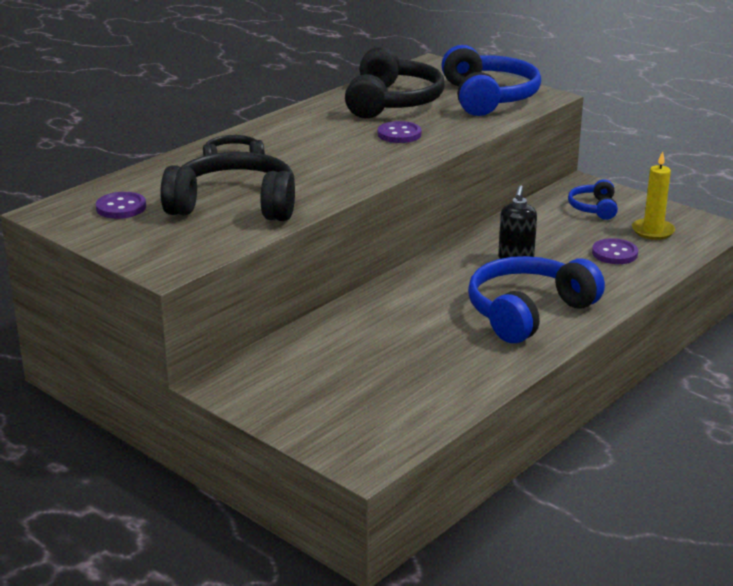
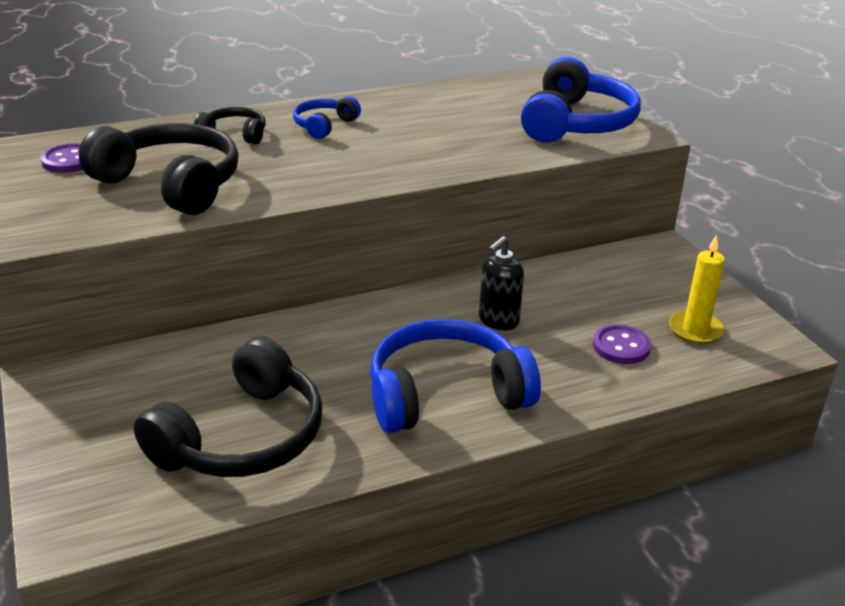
camera: 25 degrees right, 5 degrees up
(392, 102) = (467, 107): black headphones -> black headphones (242, 437)
(399, 134) = (431, 144): purple button -> none
(594, 208) = (649, 281): blue headphones -> blue headphones (324, 125)

